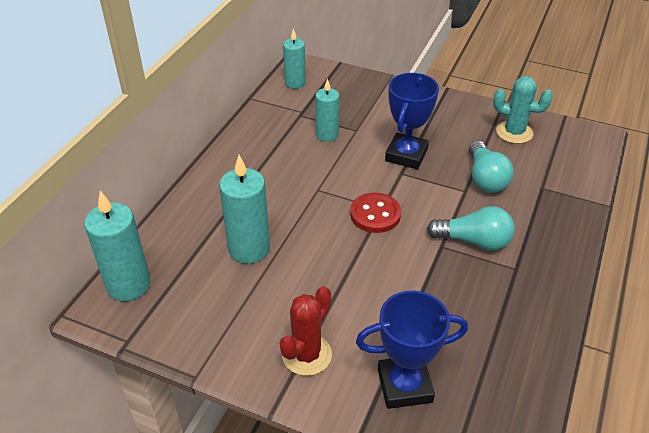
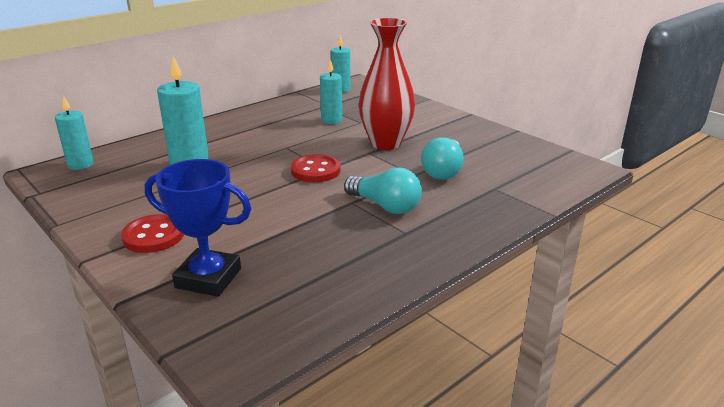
camera: 25 degrees right, 15 degrees down
(128, 285) = (80, 164): turquoise candle -> turquoise candle, size x0.65
(307, 355) = (153, 236): red cactus -> red button
(406, 155) = (385, 143): blue trophy -> red vase
(514, 132) = (505, 150): turquoise cactus -> none

